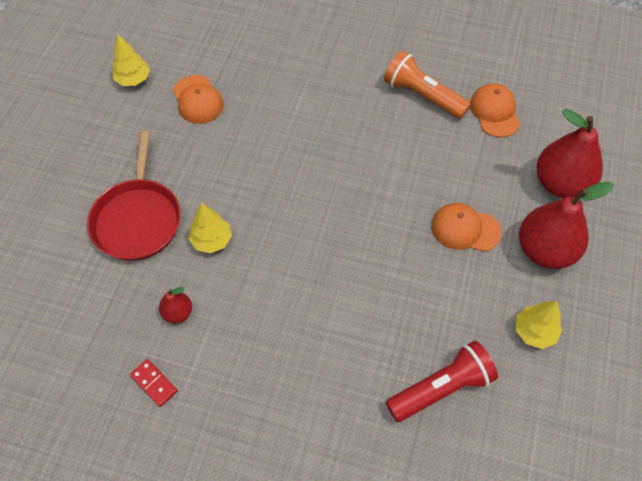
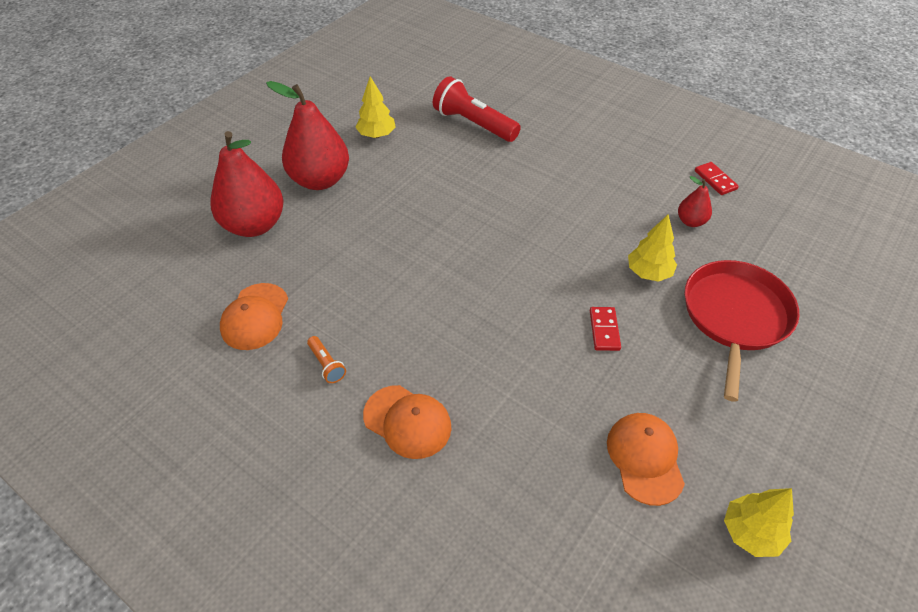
camera: 160 degrees left, 10 degrees down
(239, 177) = (604, 330): none -> red domino
(422, 96) = (327, 364): orange flashlight -> orange flashlight, size x0.45
(441, 388) = (473, 124): red flashlight -> red flashlight turned 45 degrees clockwise
(465, 229) = (380, 214): orange cap -> orange cap (407, 421)

